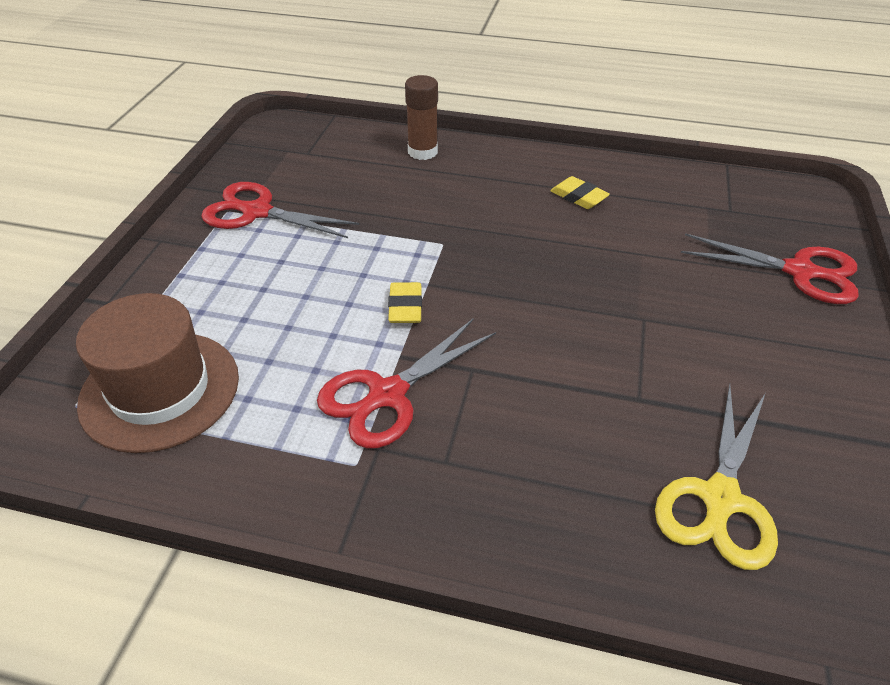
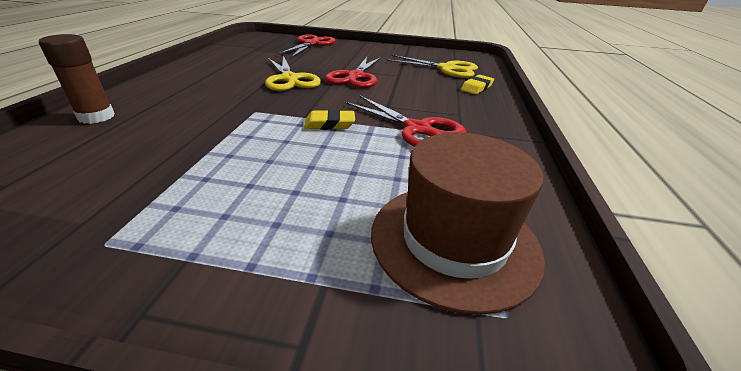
camera: 95 degrees left, 10 degrees down
(256, 212) = (129, 214): red scissors -> red scissors (355, 77)
(566, 261) = (290, 79): none -> yellow scissors
(578, 197) = (222, 72): yellow eraser -> yellow eraser (476, 88)

